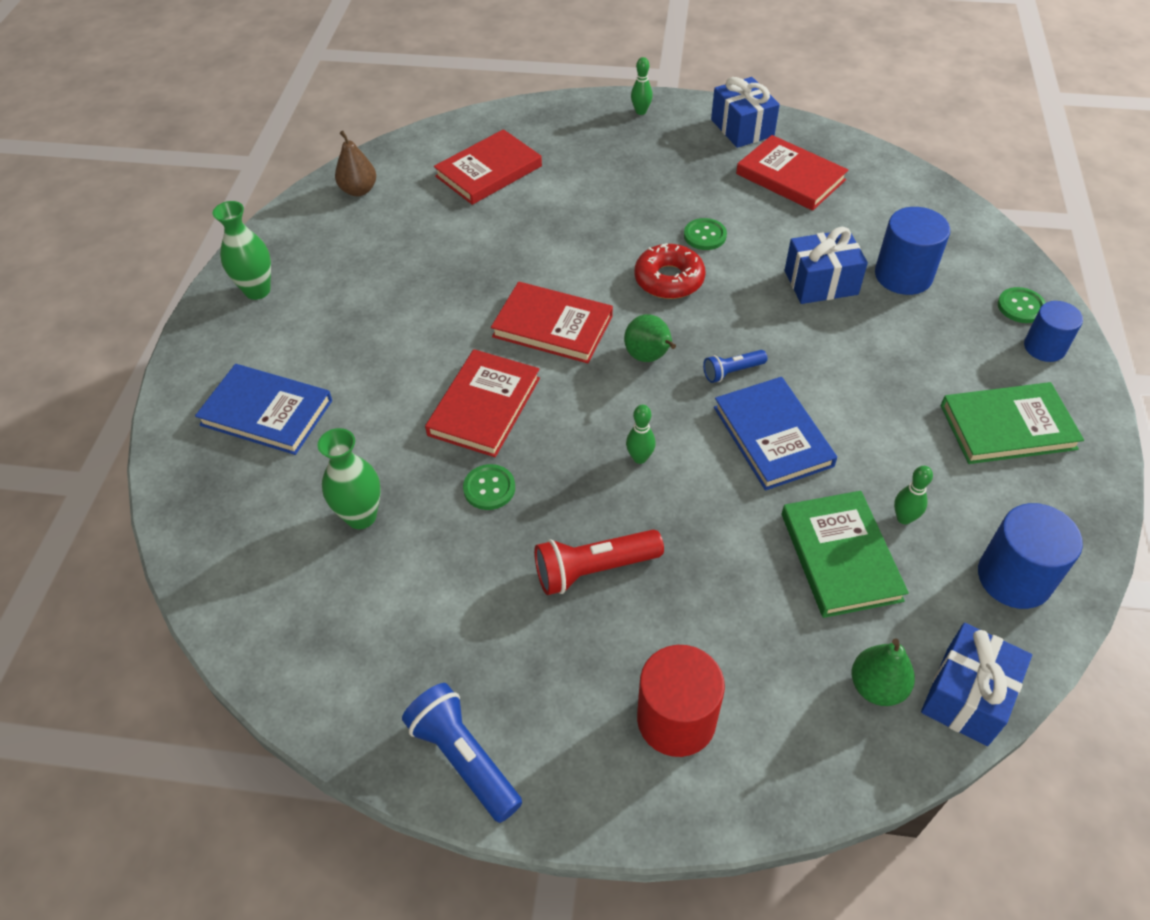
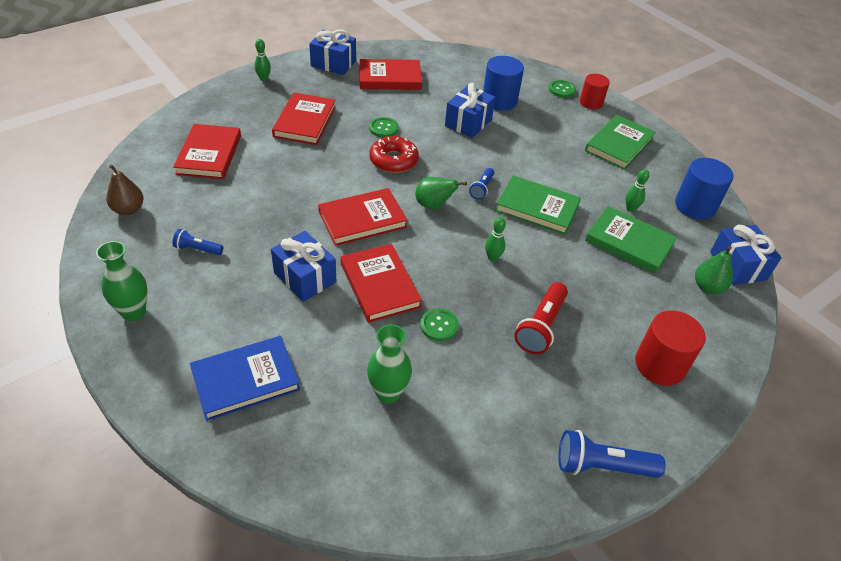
camera: 50 degrees left, 5 degrees down
(369, 263) = (197, 249): none -> blue flashlight
(426, 351) = (305, 277): none -> blue gift
(625, 183) = (305, 122): none -> red book
(772, 436) = (537, 208): blue book -> green book
(1044, 347) = (591, 103): blue cylinder -> red cylinder

